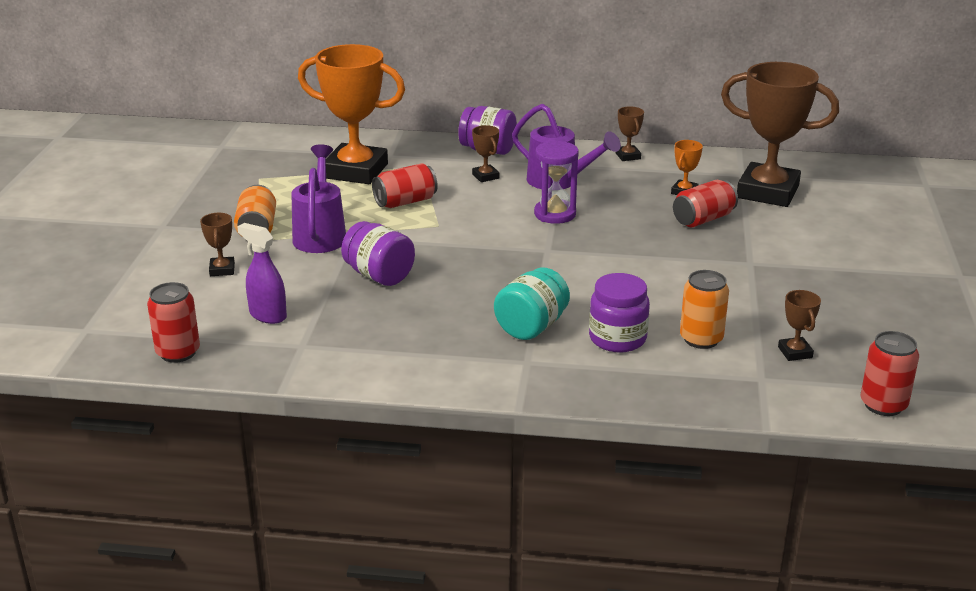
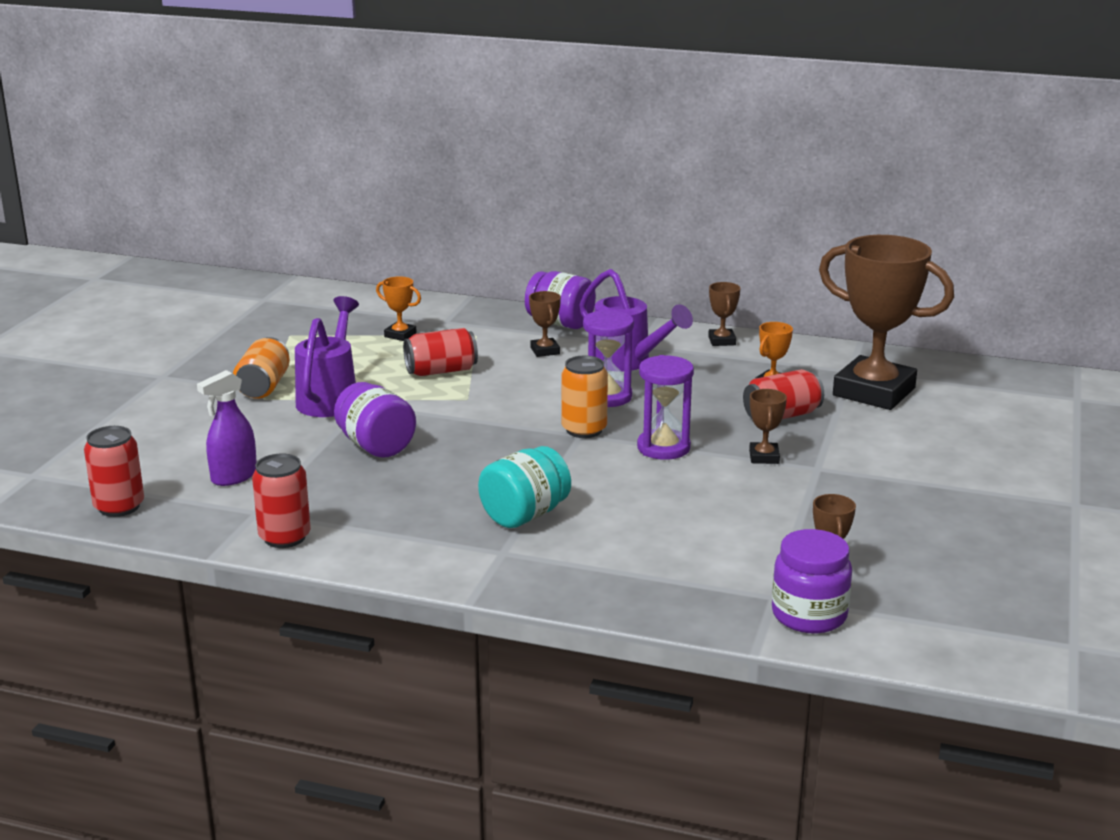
camera: 10 degrees right, 5 degrees down
(222, 270) = (206, 426): brown trophy -> brown trophy (764, 457)
(267, 315) = (233, 477): purple spray bottle -> purple spray bottle turned 90 degrees counterclockwise
(356, 171) = (400, 335): orange trophy -> orange trophy, size x0.41
(617, 339) = (620, 537): purple jar -> purple jar (809, 615)
(620, 256) = (663, 448): none -> purple hourglass
(701, 339) = (720, 546): orange can -> orange can (584, 430)
(883, 405) = (912, 640): red can -> red can (284, 537)

